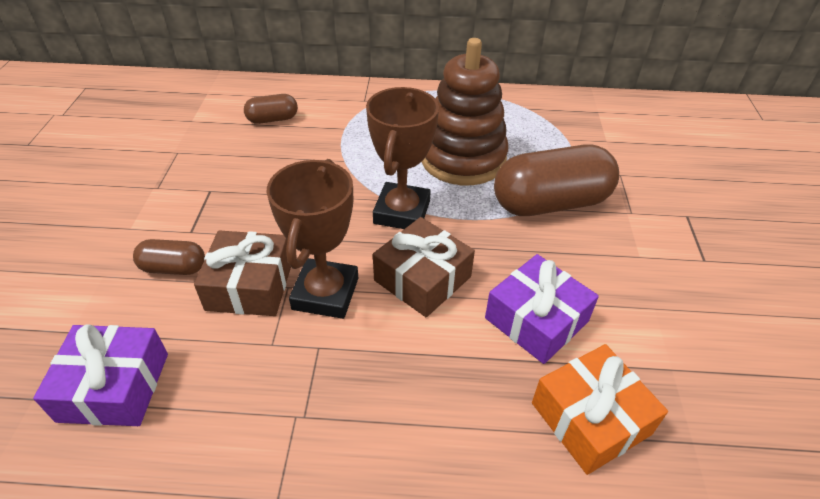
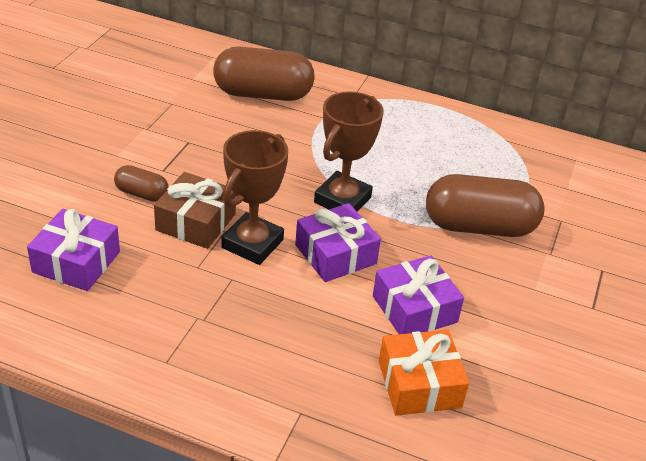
camera: 15 degrees right, 5 degrees down
(272, 119) = (263, 94): brown capsule -> brown capsule, size x2.03
(422, 278) = (335, 254): brown gift -> purple gift
(463, 158) = (419, 170): brown stacking toy -> none

